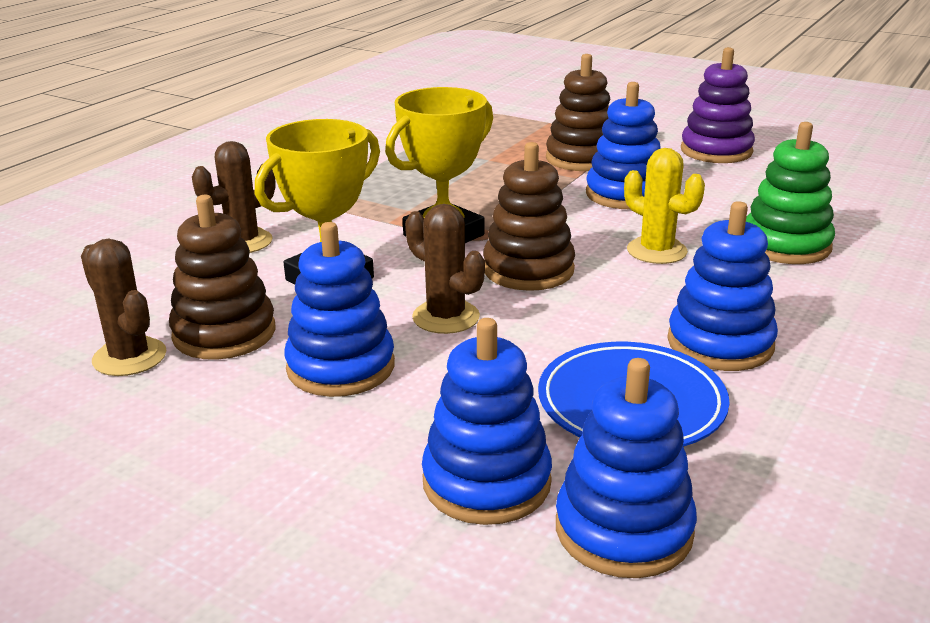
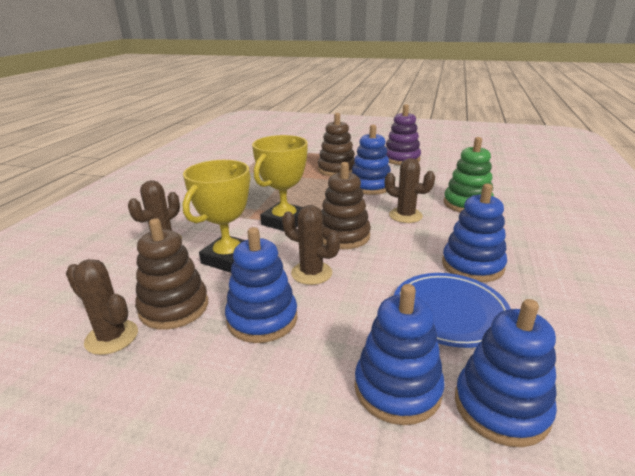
camera: 15 degrees left, 0 degrees up
(656, 251) = (405, 215): yellow cactus -> brown cactus

